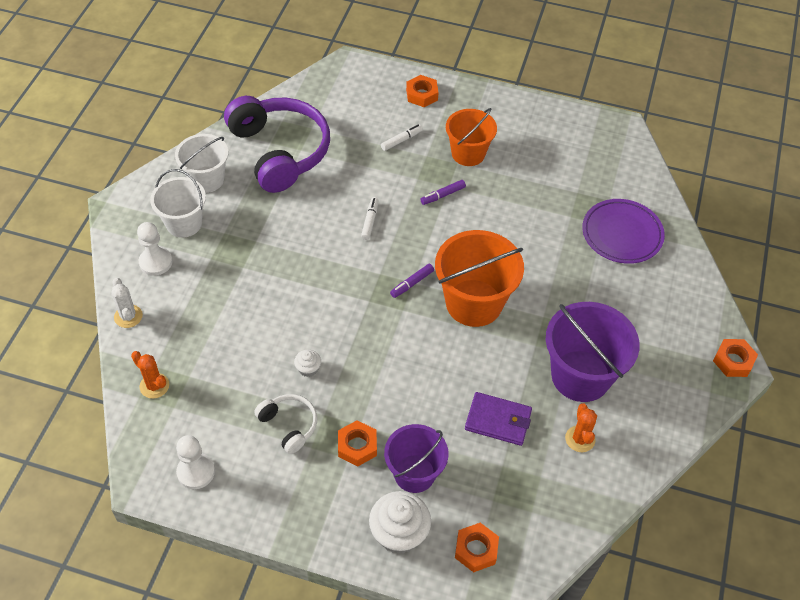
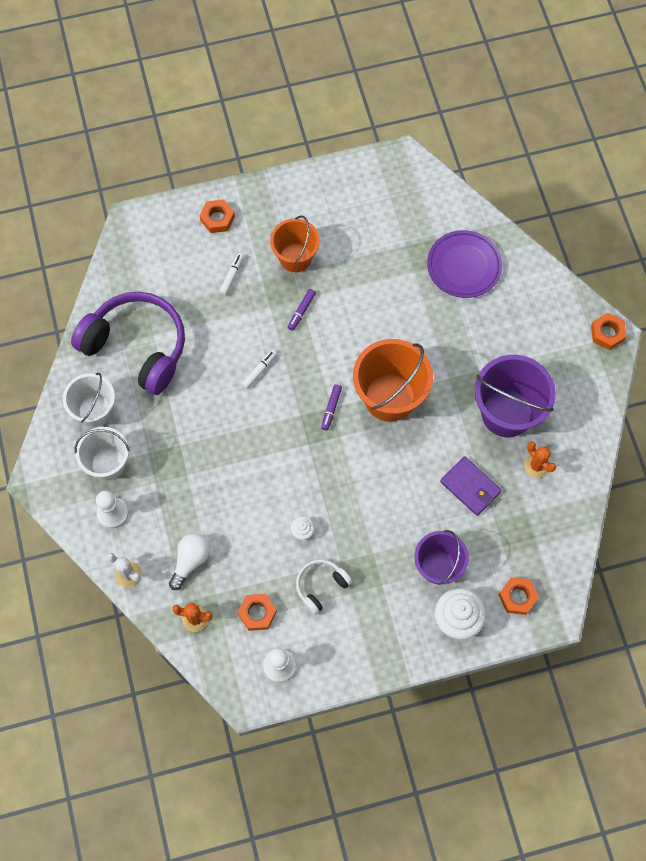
camera: 30 degrees left, 15 degrees up
(189, 336) = (190, 561): none -> white light bulb
(289, 425) = (321, 586): white headphones -> white headphones turned 60 degrees counterclockwise
(357, 446) = (382, 571): orange nut -> orange nut (257, 613)
(370, 221) = (259, 371): white marker -> white marker turned 60 degrees clockwise
(498, 421) = (470, 487): purple wallet -> purple wallet turned 60 degrees clockwise

